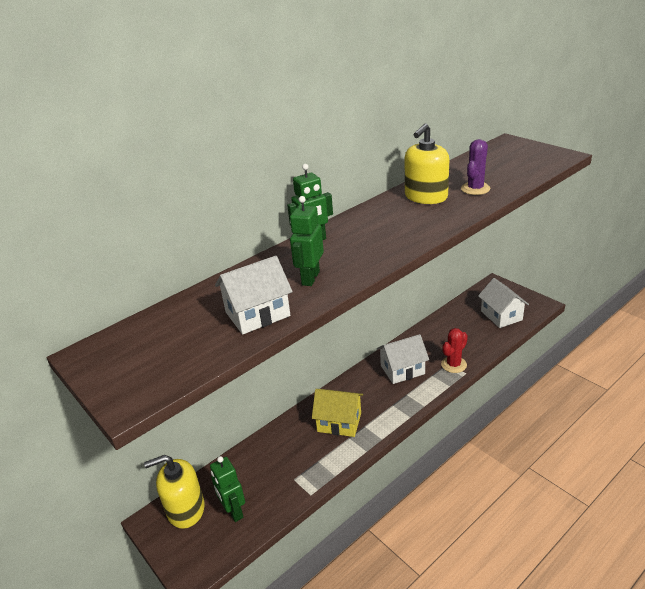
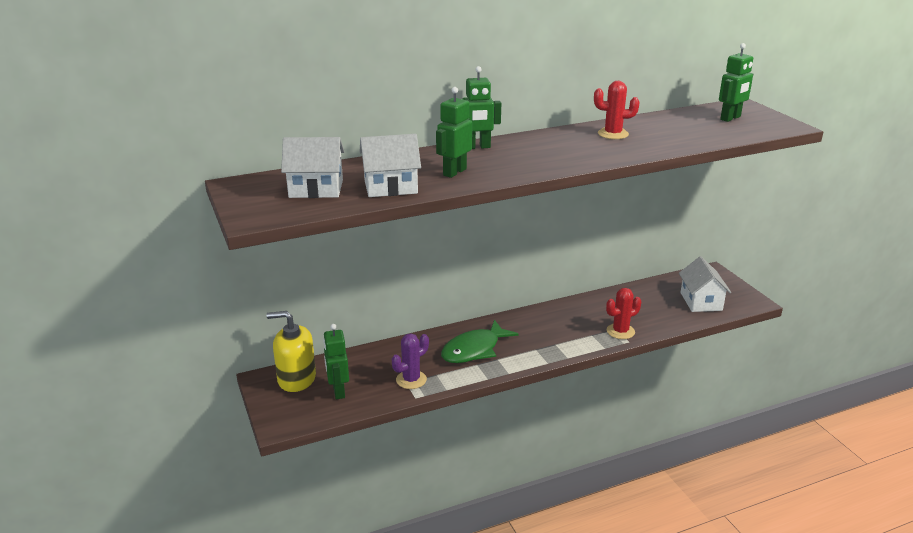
camera: 15 degrees right, 5 degrees down
(339, 422) = (474, 350): yellow house -> green fish
(402, 370) = (563, 323): white house -> white house (316, 189)
(426, 197) = (613, 134): yellow soap dispenser -> red cactus
(475, 189) = (669, 136): purple cactus -> purple cactus (411, 380)
(510, 157) = (730, 118): none -> green robot

